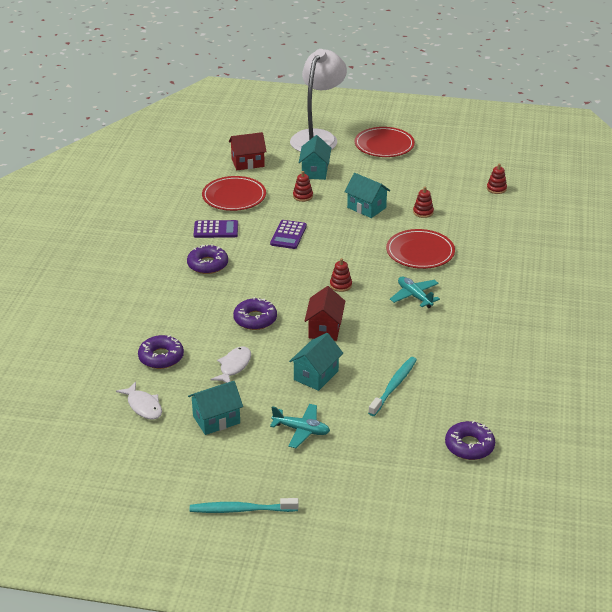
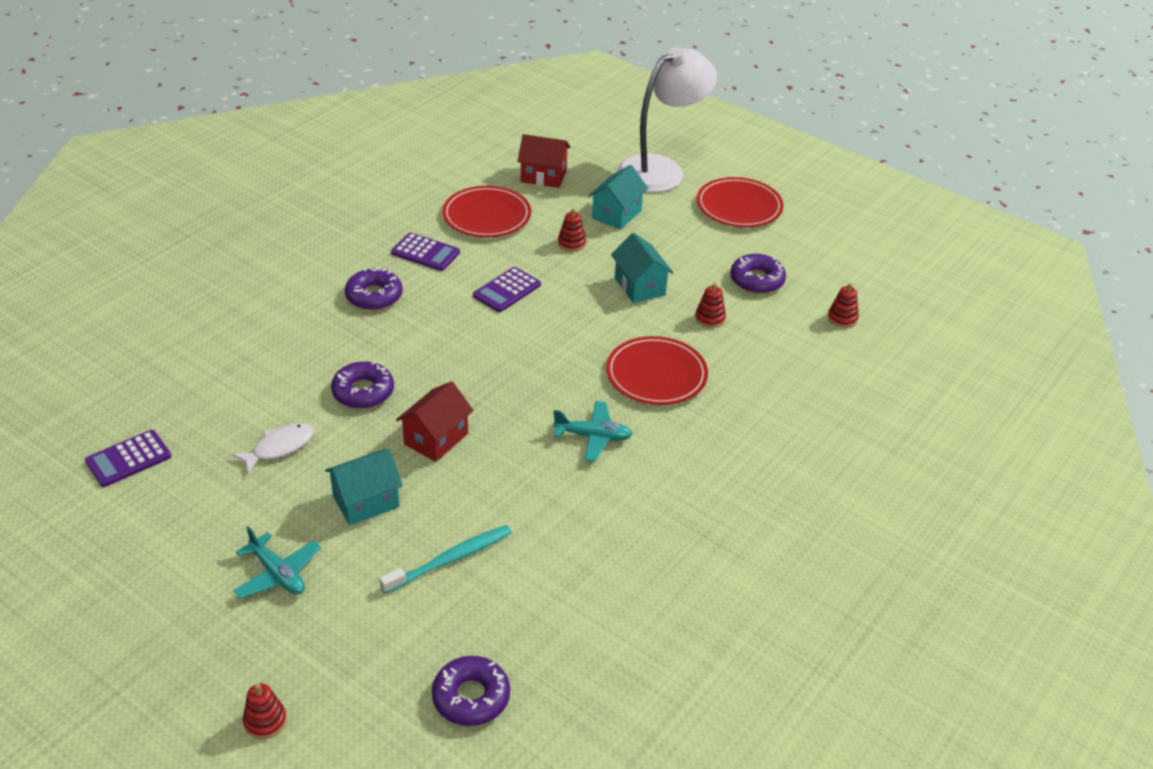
camera: 25 degrees right, 5 degrees up
(143, 406) = (128, 459): white fish -> purple calculator
(161, 357) = (208, 400): purple donut -> purple donut (757, 280)
(216, 419) = (192, 514): turquoise house -> none
(241, 510) = (103, 657): turquoise toothbrush -> none
(340, 285) = (510, 384): red stacking toy -> red stacking toy (265, 721)
(414, 296) = (593, 436): turquoise plane -> turquoise plane turned 105 degrees clockwise

